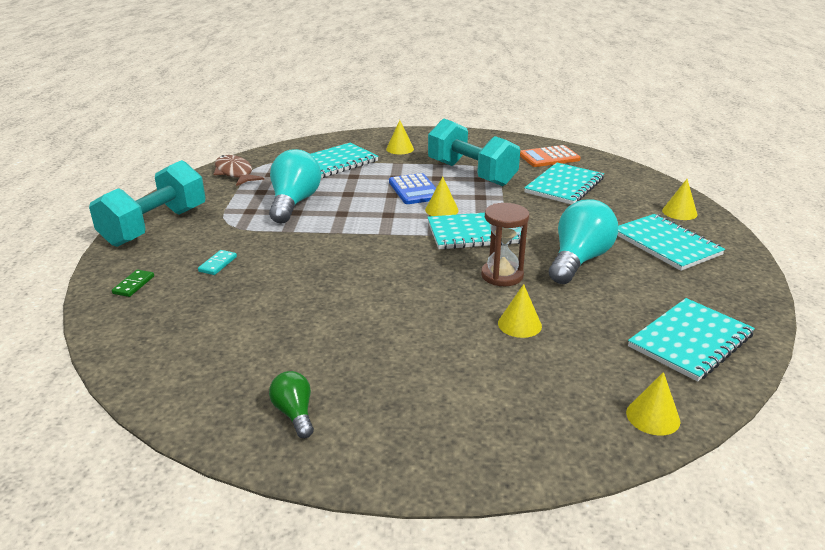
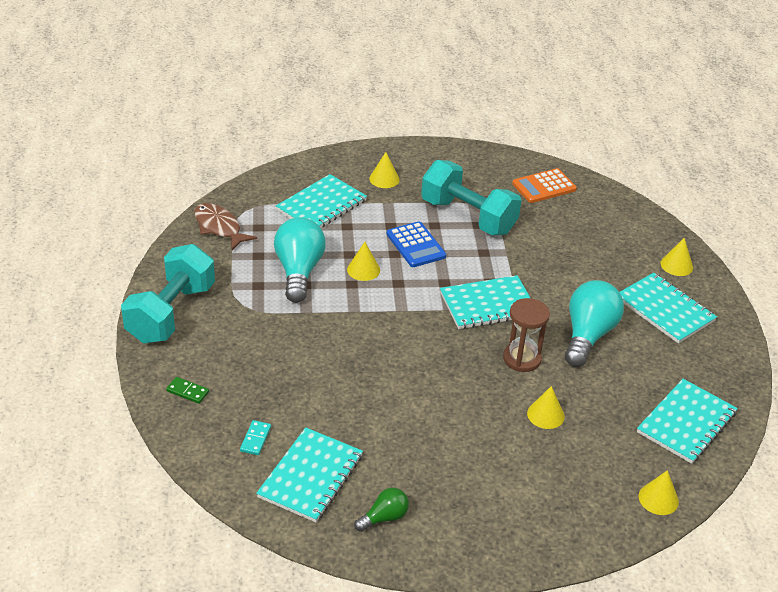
camera: 10 degrees left, 10 degrees up
(134, 285) = (187, 391): green domino -> green domino turned 75 degrees counterclockwise
(217, 264) = (255, 360): turquoise domino -> turquoise domino (255, 439)
(294, 413) = (384, 517): green light bulb -> green light bulb turned 90 degrees clockwise
(441, 210) = (449, 274): yellow cone -> yellow cone (363, 270)
(564, 186) = (564, 231): turquoise notebook -> turquoise notebook (311, 476)

